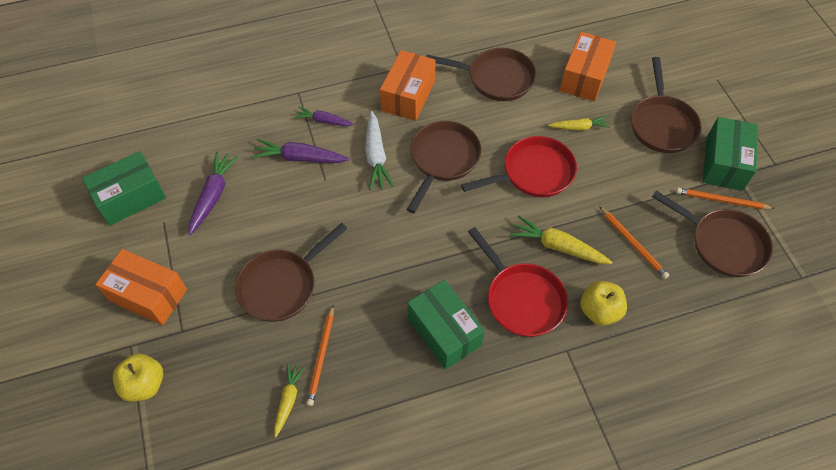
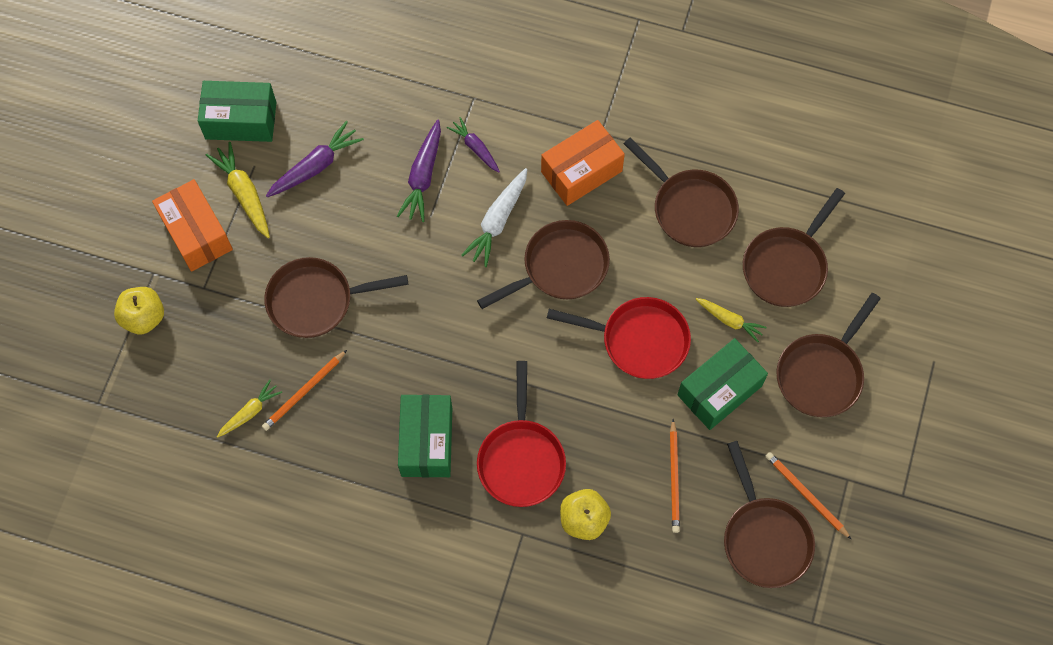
camera: 35 degrees right, 10 degrees up
(300, 158) = (423, 176): purple carrot -> purple carrot turned 120 degrees counterclockwise
(558, 246) = (598, 432): yellow carrot -> yellow carrot (244, 193)
(584, 77) = (787, 266): orange box -> brown pan
(724, 163) = (847, 459): green box -> green box (719, 390)

